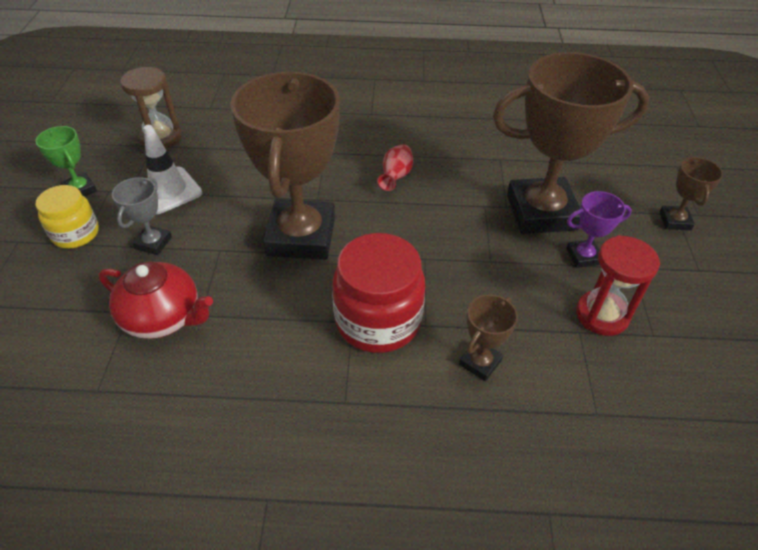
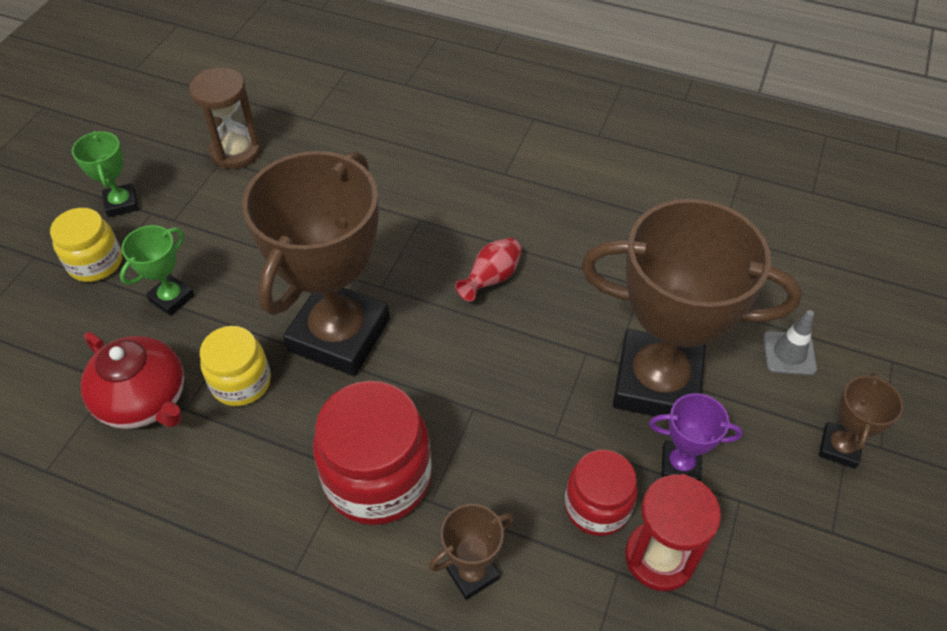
camera: 20 degrees right, 5 degrees up
(153, 243) = (171, 298): grey trophy -> green trophy
(168, 190) = (215, 229): white traffic cone -> none
(239, 285) = (241, 382): none -> yellow jar
(543, 296) = (597, 506): none -> red jar
(614, 176) = (789, 353): none -> grey traffic cone

